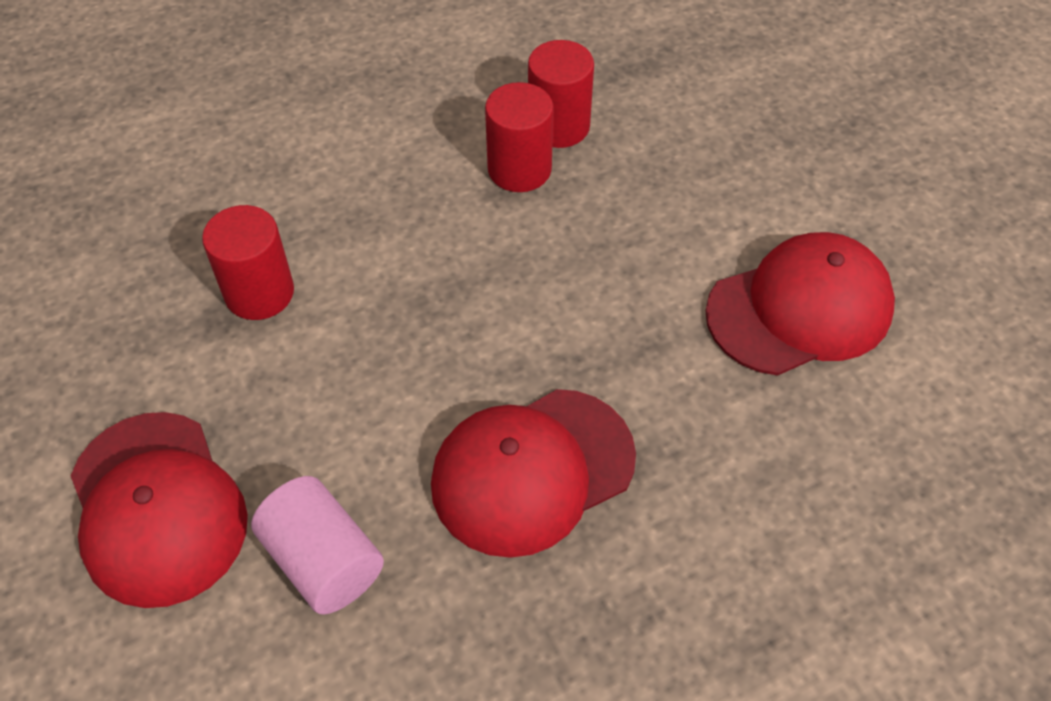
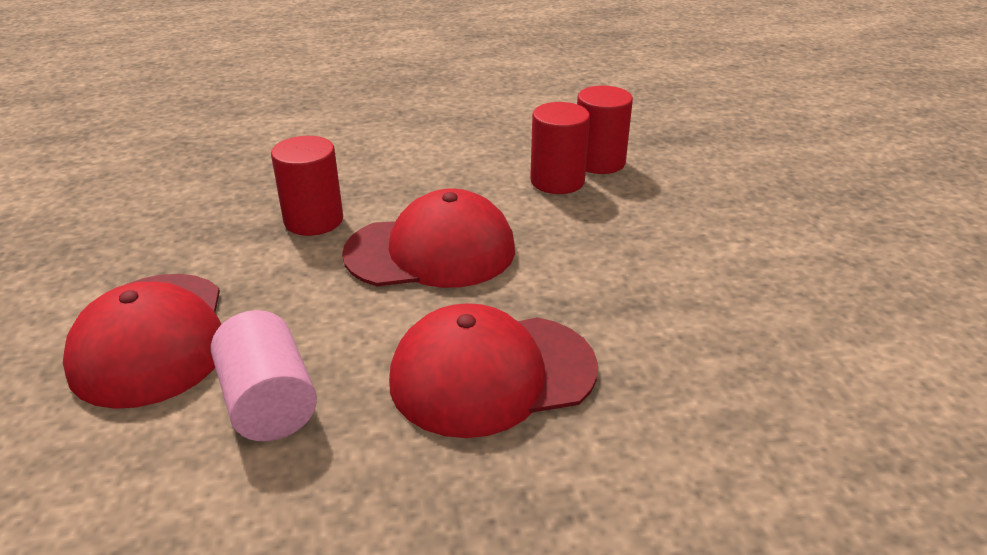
camera: 15 degrees right, 20 degrees down
(800, 309) = (789, 303): red cap -> red cap (431, 251)

